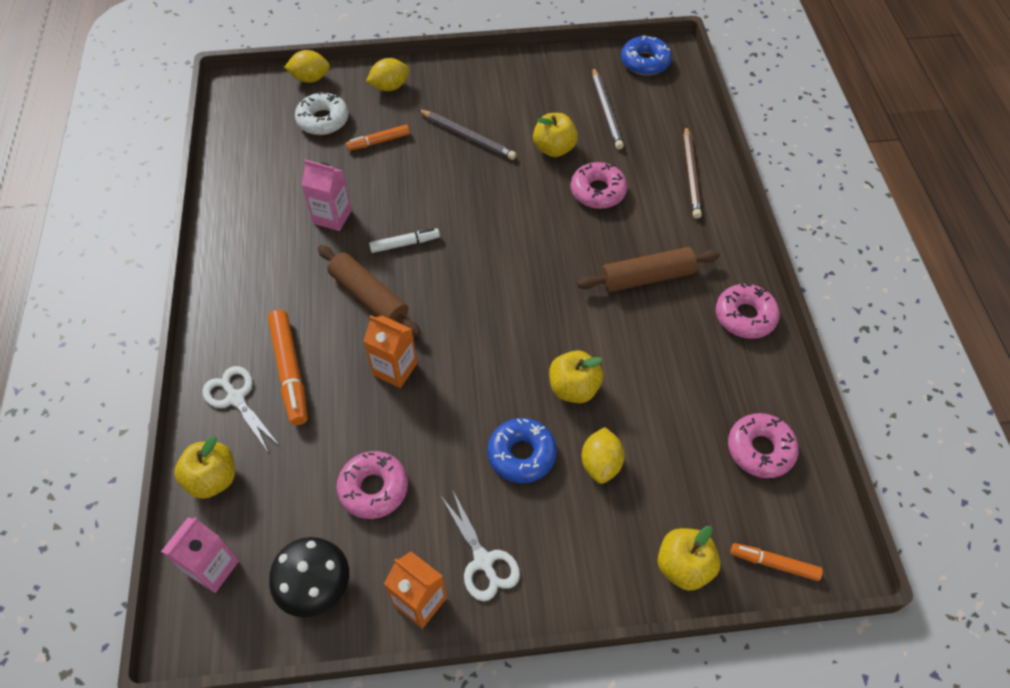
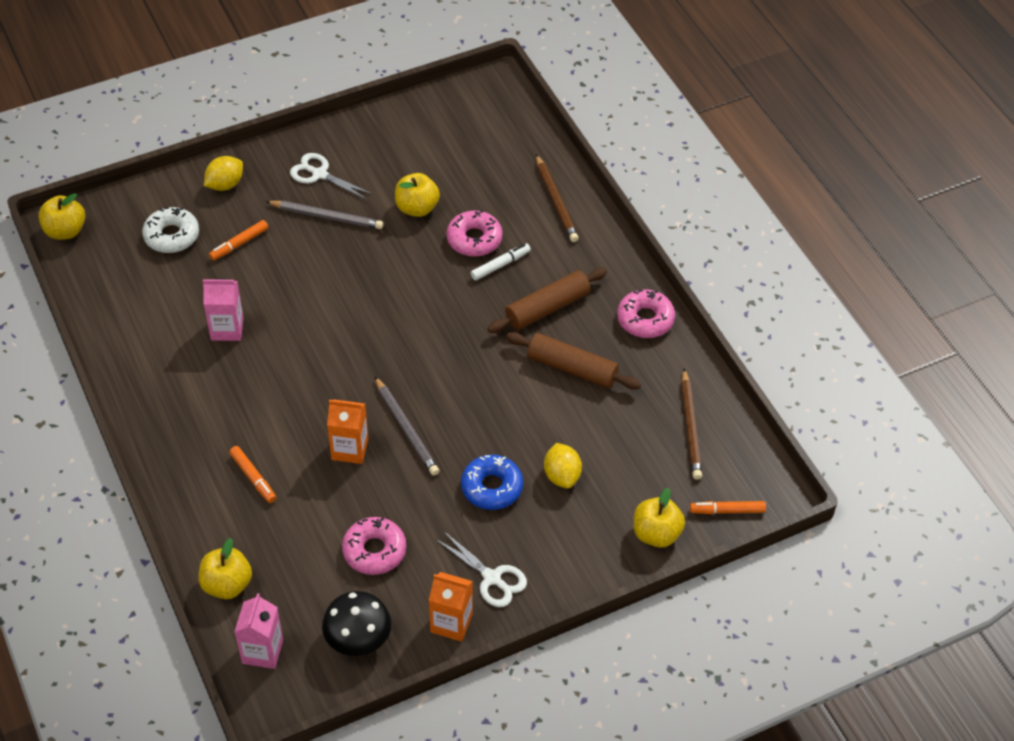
camera: 20 degrees left, 5 degrees down
(236, 398) = (214, 514): white scissors -> white scissors (320, 174)
(290, 371) = (253, 477): orange marker -> orange marker, size x0.60
(310, 78) = (137, 195): yellow lemon -> none
(369, 297) = (297, 393): brown rolling pin -> brown rolling pin (572, 368)
(405, 244) = (310, 336): white marker -> white marker (500, 265)
(573, 388) = (516, 421): yellow apple -> yellow apple (65, 231)
(606, 110) = (454, 157): grey pencil -> grey pencil (406, 428)
(645, 62) = (474, 97): blue donut -> none
(760, 449) = (691, 427): pink donut -> brown pencil

